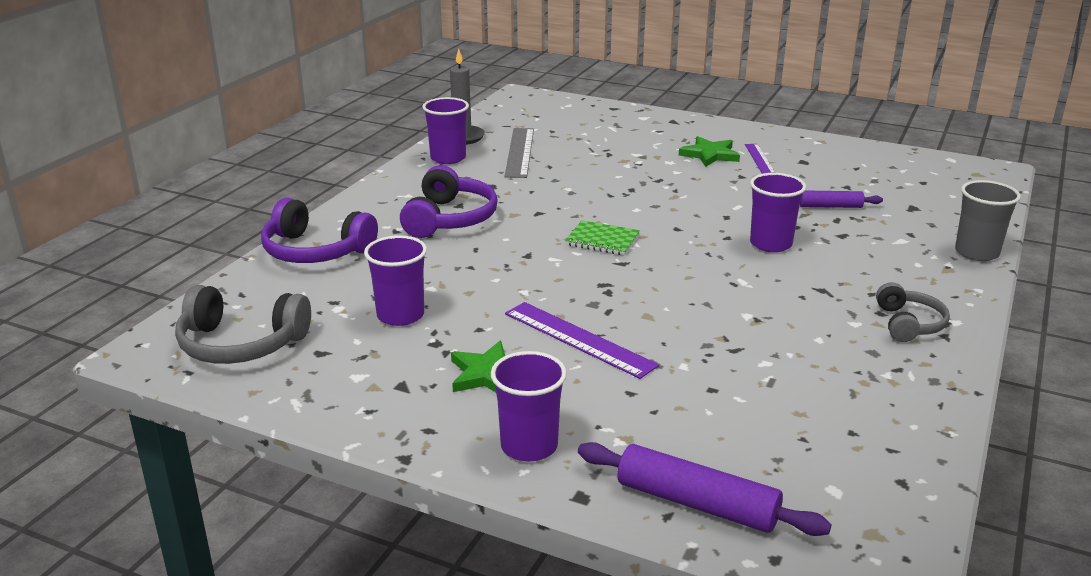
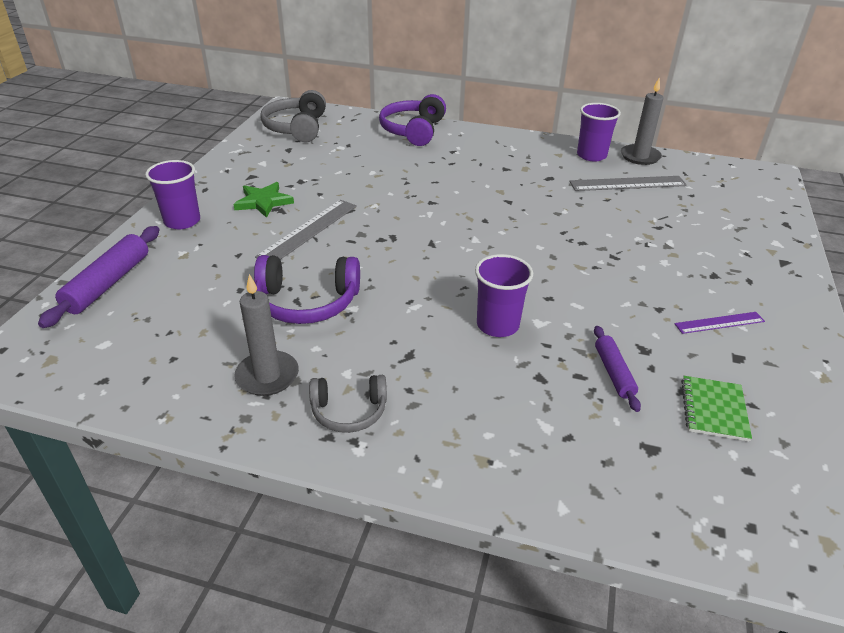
camera: 80 degrees right, 10 degrees up
(400, 315) = (334, 166): purple cup -> none
(449, 219) = (480, 167): purple headphones -> purple headphones (307, 302)
(579, 339) = (308, 230): purple ruler -> grey ruler
(602, 240) = (469, 232): green notebook -> green notebook (713, 410)
(710, 155) = (704, 287): green star -> none
(869, 368) = (267, 376): none -> grey candle
(976, 252) = (538, 497): grey cup -> none

